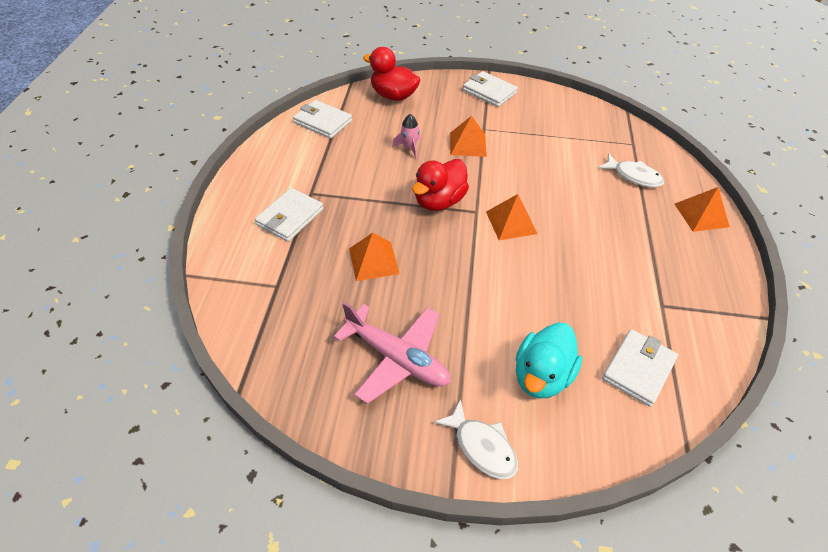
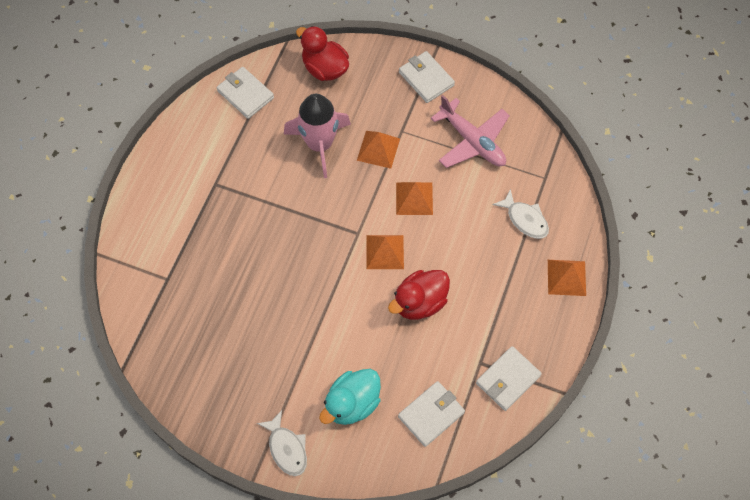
camera: 15 degrees right, 15 degrees up
(290, 217) = (191, 209): white wallet -> white wallet (508, 379)
(373, 261) = (252, 269): orange pyramid -> orange pyramid (414, 198)
(397, 358) = (246, 365): pink plane -> pink plane (472, 141)
(409, 148) = (320, 144): pink rocket -> pink rocket, size x2.22
(439, 201) = (327, 215): red duck -> red duck (419, 302)

